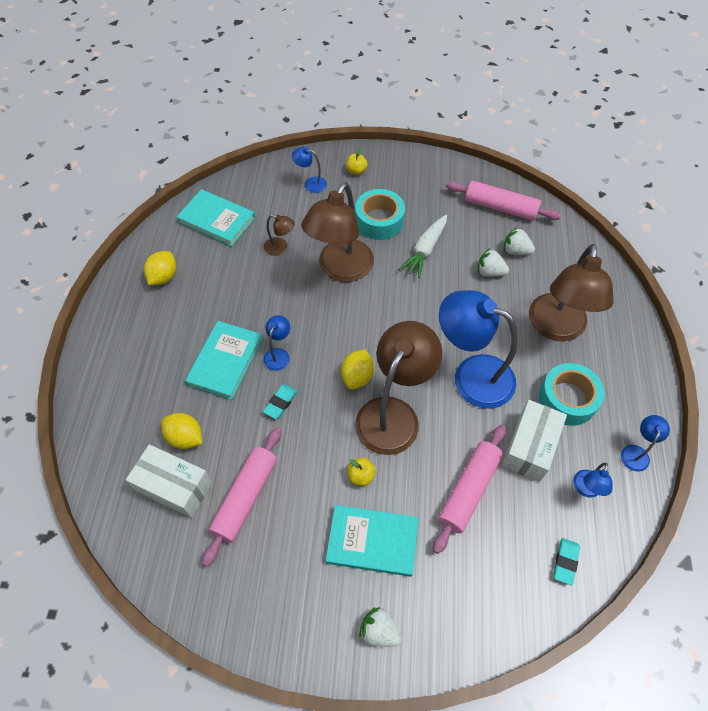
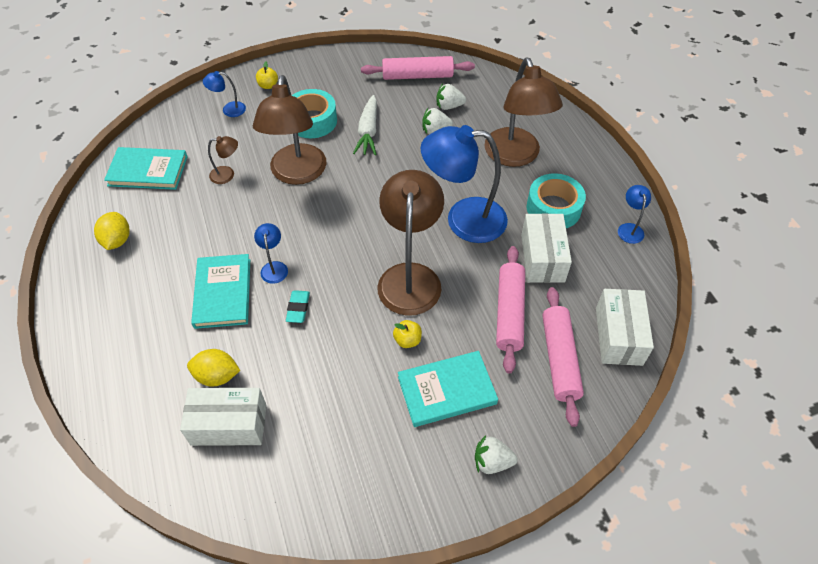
camera: 25 degrees left, 5 degrees down
(245, 497) = (307, 404): pink rolling pin -> pink rolling pin (559, 359)
(357, 377) = (360, 258): yellow lemon -> none
(565, 562) = (618, 336): turquoise eraser -> white box
(585, 489) = (605, 273): blue lamp -> none

